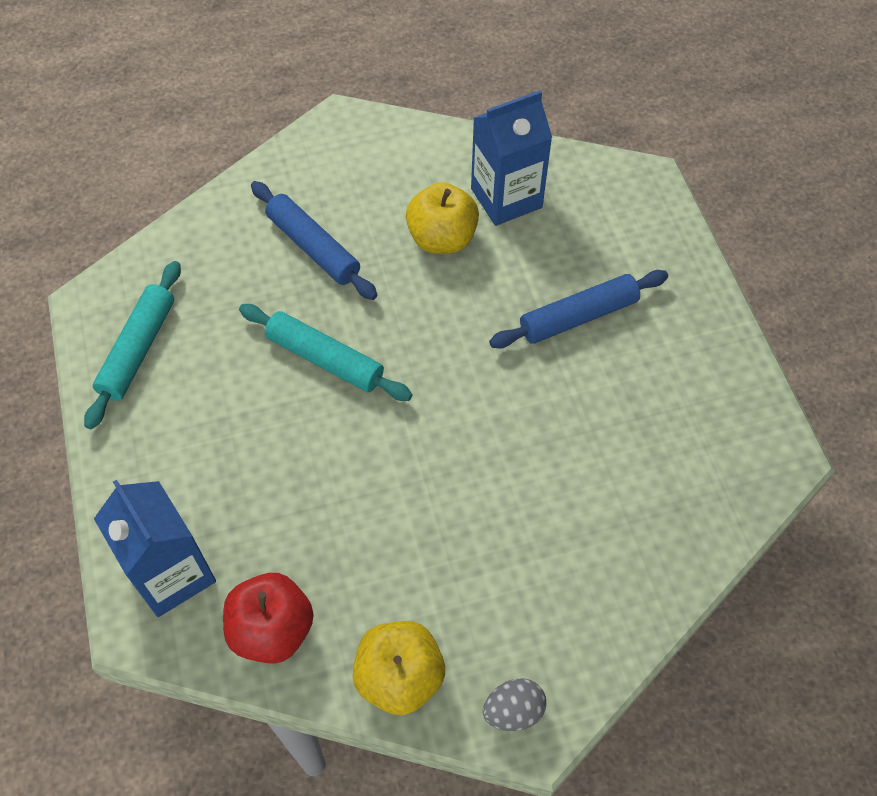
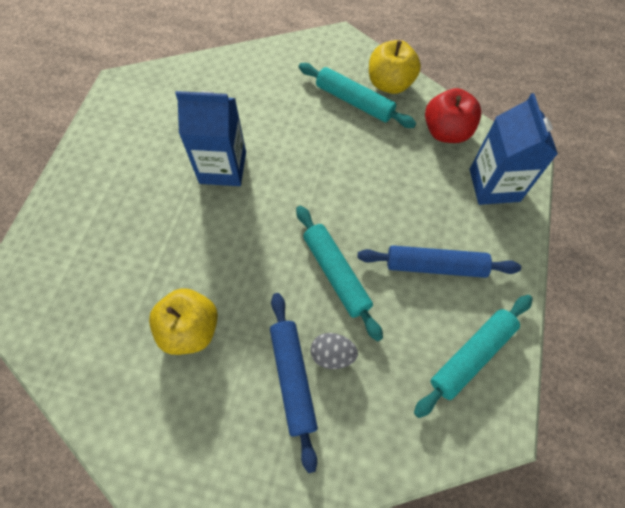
camera: 150 degrees left, 5 degrees up
(436, 611) = (354, 101): none -> turquoise rolling pin
(506, 198) = (115, 340): blue carton -> blue carton (223, 167)
(513, 711) = (344, 49): grey egg -> grey egg (332, 355)
(578, 317) = (150, 215): blue rolling pin -> blue rolling pin (435, 266)

